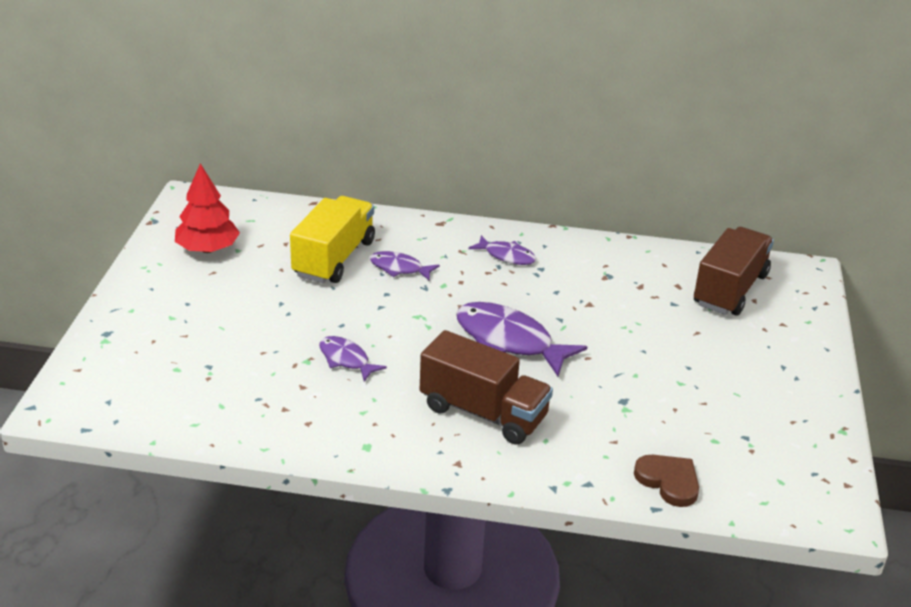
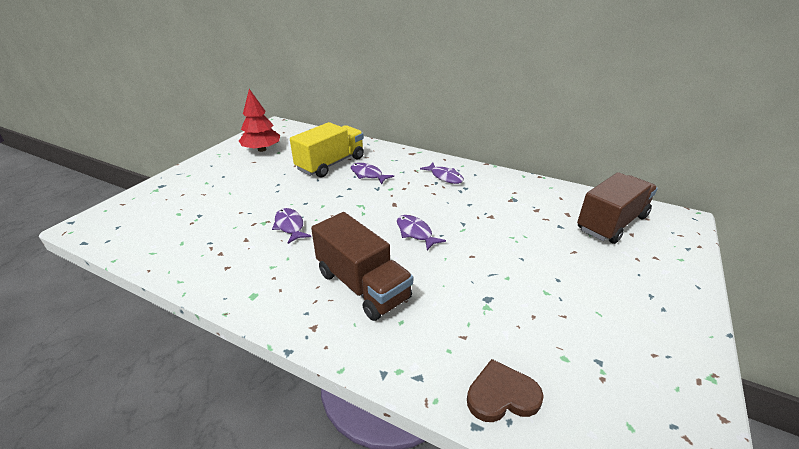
camera: 20 degrees right, 0 degrees up
(509, 341) = (415, 233): purple fish -> purple fish, size x0.55
(668, 481) = (502, 395): brown heart -> brown heart turned 75 degrees counterclockwise

